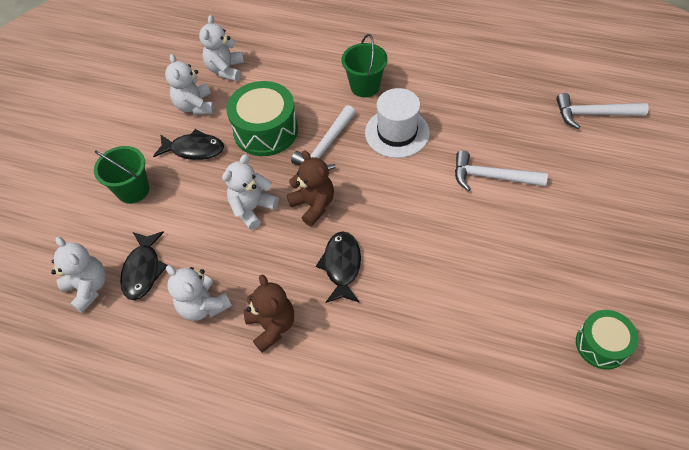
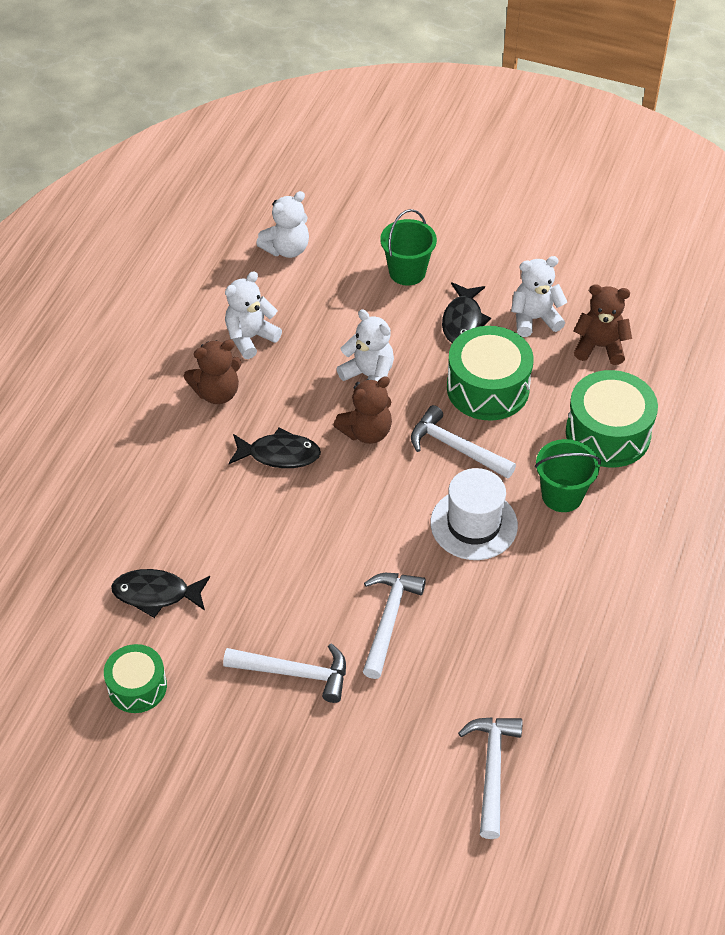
camera: 90 degrees right, 5 degrees down
(143, 270) = (300, 288): black fish -> black fish (156, 594)
(226, 70) = (599, 347): white teddy bear -> brown teddy bear
(307, 64) = (608, 433): none -> green drum
(554, 232) = (294, 673): none -> white hammer

